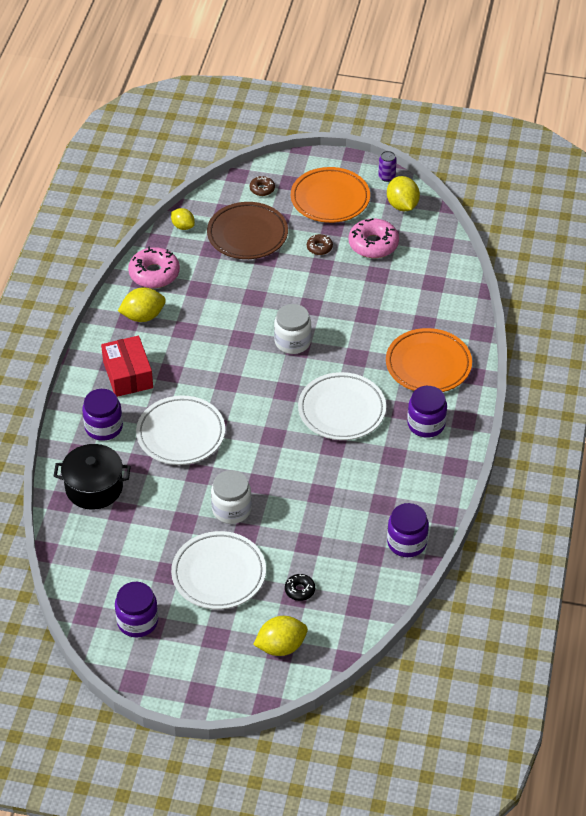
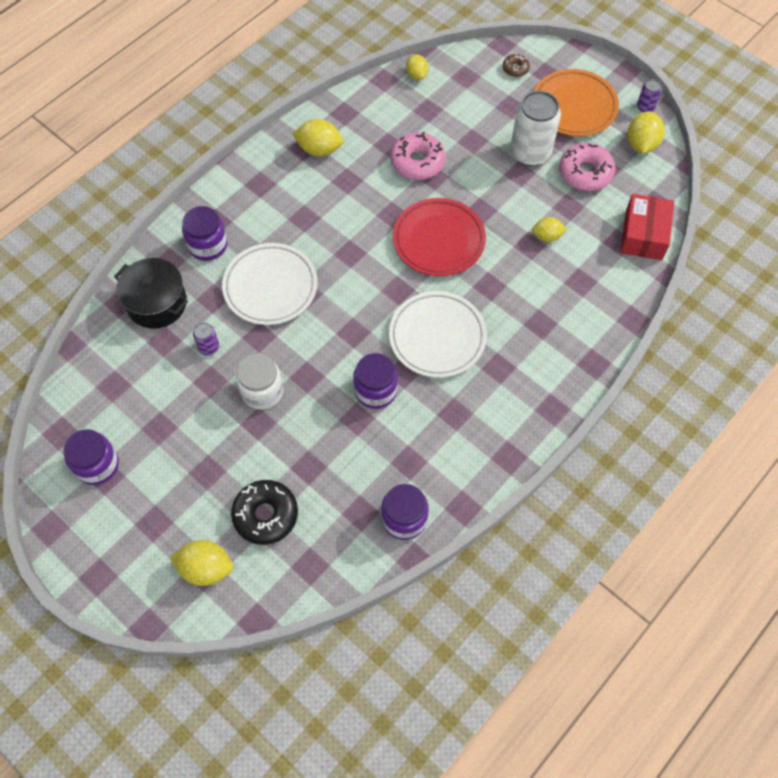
camera: 30 degrees right, 15 degrees up
(128, 374) = (265, 202): red box -> red box (643, 235)
(154, 274) = (358, 111): pink donut -> pink donut (417, 162)
(163, 499) = (209, 347): none -> purple can
(218, 574) = (203, 455): white plate -> none
(247, 234) = (470, 109): brown plate -> none
(292, 342) = (439, 240): white jar -> red plate
(300, 590) = (265, 515): black donut -> black donut, size x1.92
(319, 247) = (530, 153): brown donut -> white can
(375, 302) = (547, 236): none -> yellow lemon
(426, 424) = (510, 394): purple jar -> purple jar (375, 390)
(428, 365) = (555, 329): orange plate -> none

